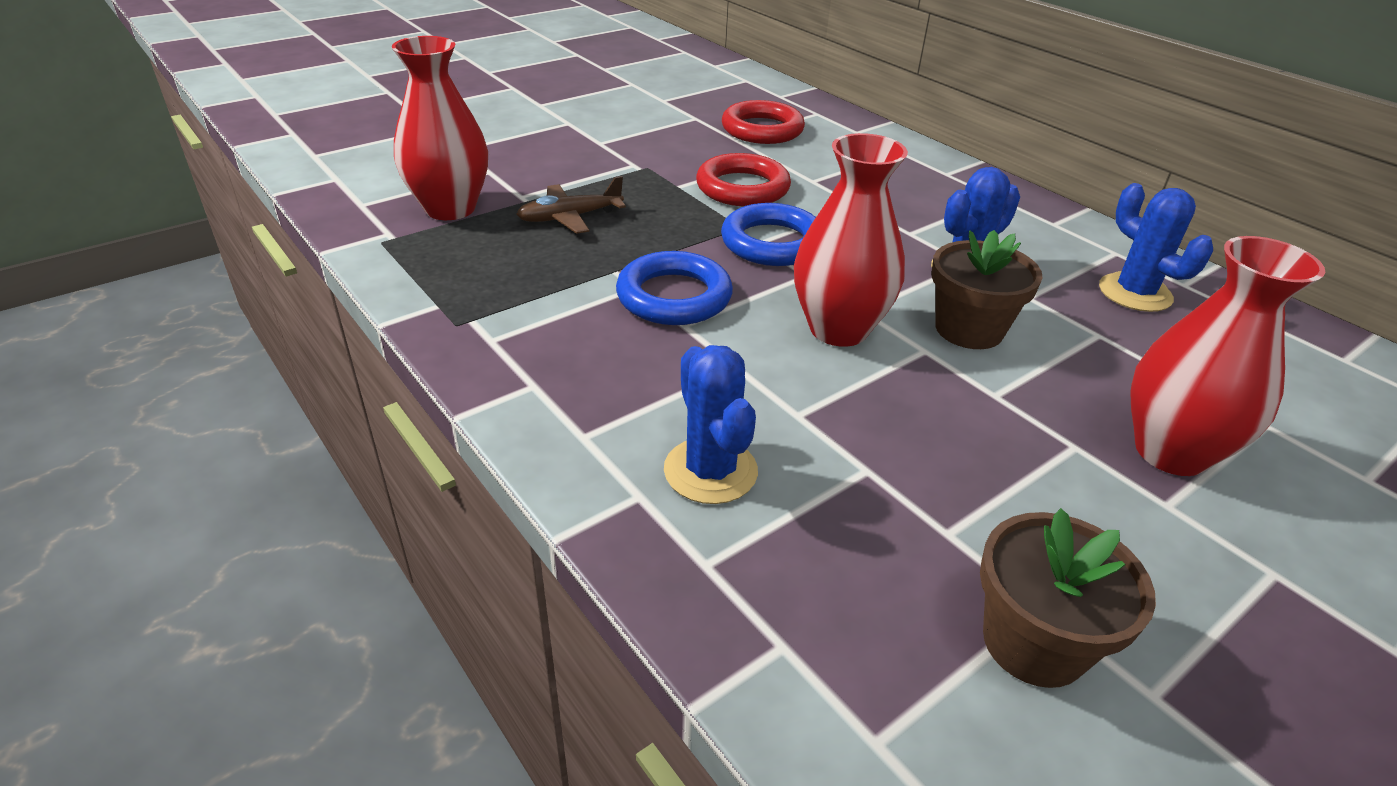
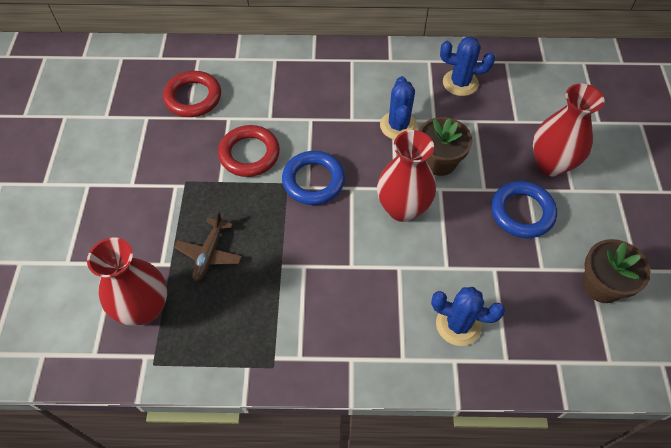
camera: 50 degrees left, 20 degrees up
(674, 297) = (326, 255): blue ring -> blue ring (522, 212)

